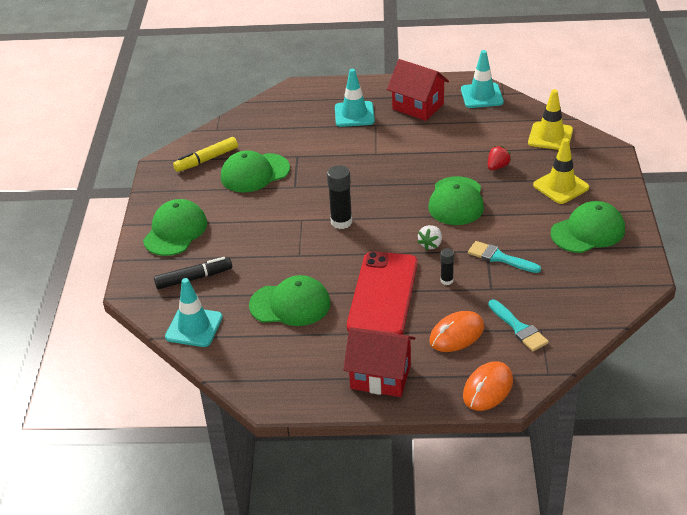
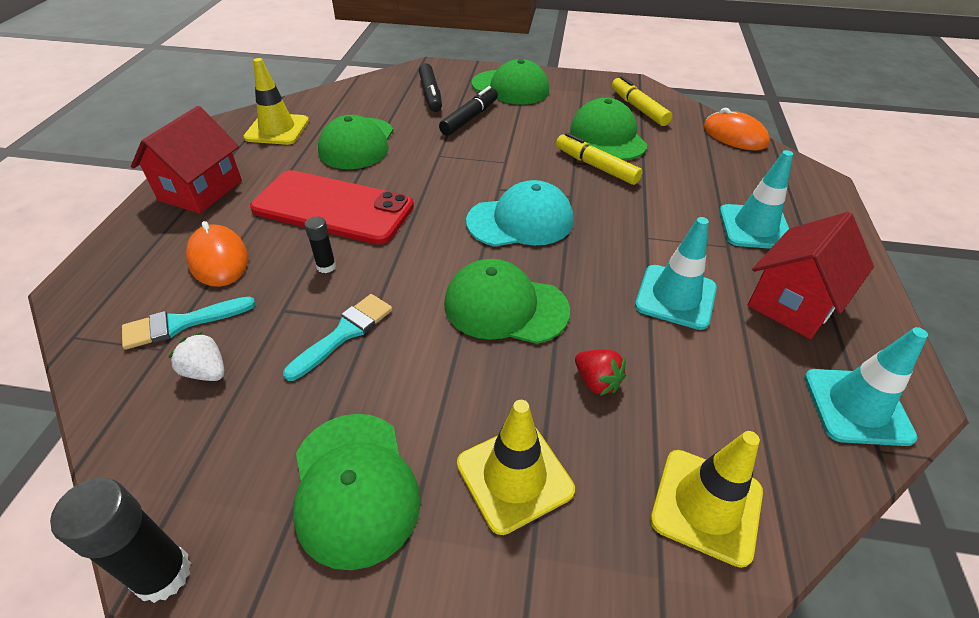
camera: 95 degrees right, 5 degrees up
(194, 327) = (359, 92): turquoise traffic cone -> turquoise traffic cone (675, 297)
(236, 247) = (470, 118): none -> black marker
(275, 362) = (277, 129): none -> yellow traffic cone
(299, 176) = (596, 166): none -> yellow marker
(341, 222) = (490, 190): black glue stick -> black glue stick (163, 574)
(373, 204) = (520, 221): none -> turquoise cap
(430, 244) = (411, 262): white strawberry -> white strawberry (206, 372)
(488, 388) = (104, 271): orange mouse -> orange mouse (734, 136)

